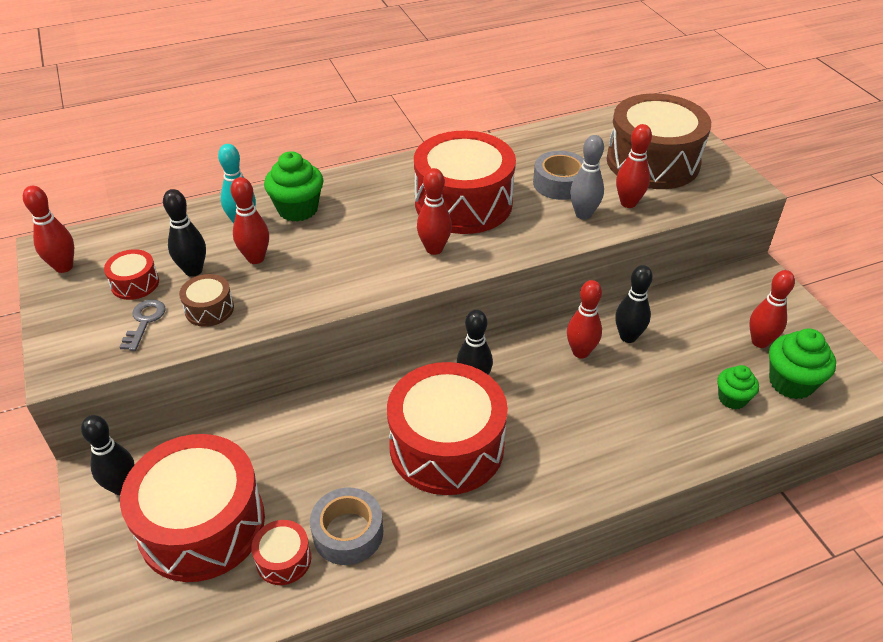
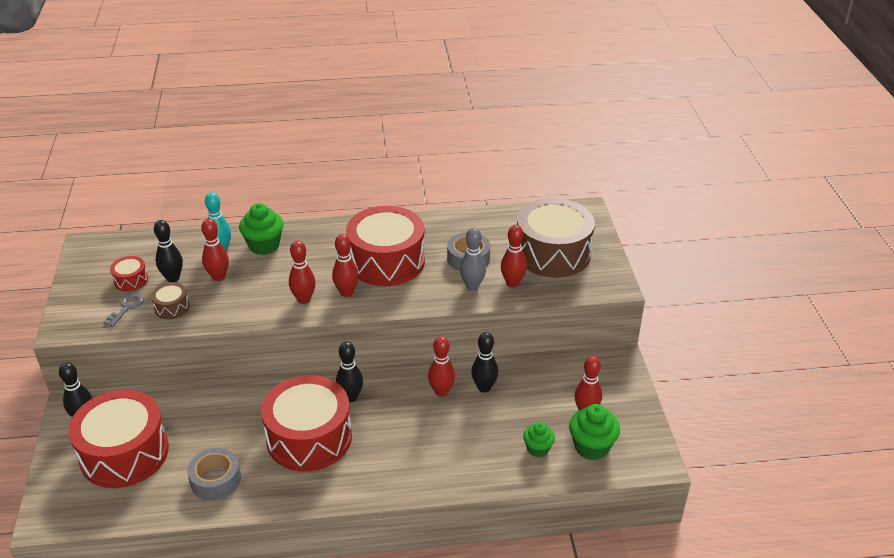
camera: 15 degrees right, 5 degrees down
(64, 267) = (89, 260): red bowling pin -> red bowling pin (304, 299)
(283, 559) = (167, 487): red drum -> none

